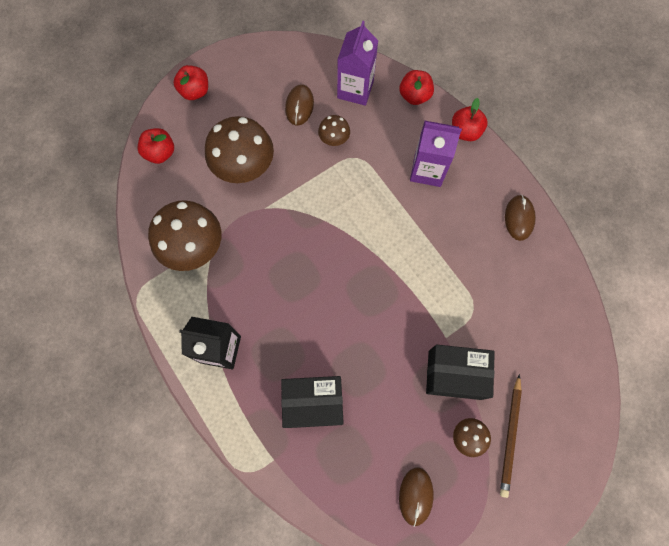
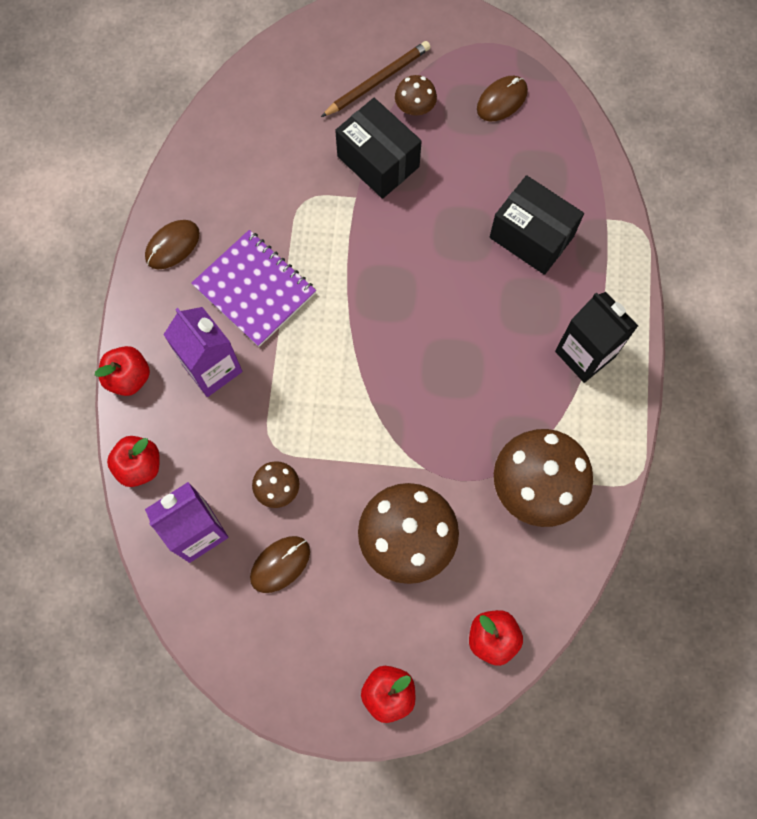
camera: 140 degrees left, 0 degrees up
(448, 231) = (254, 289): none -> purple notebook

